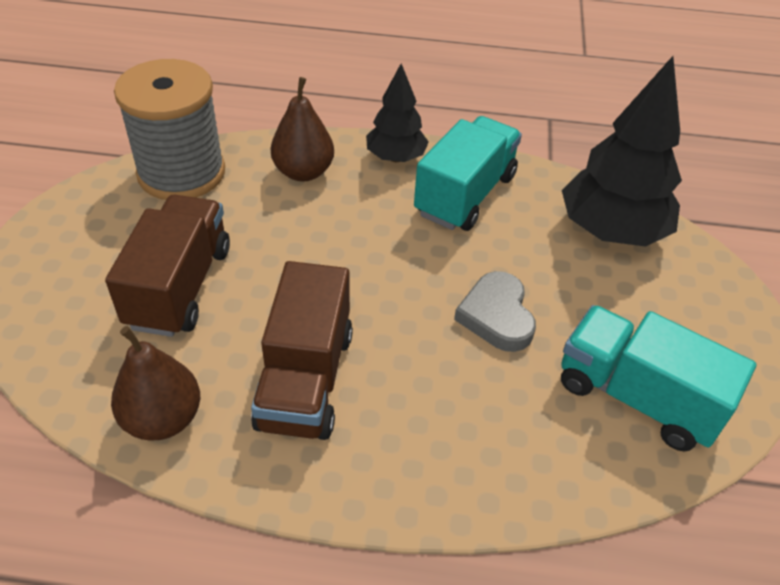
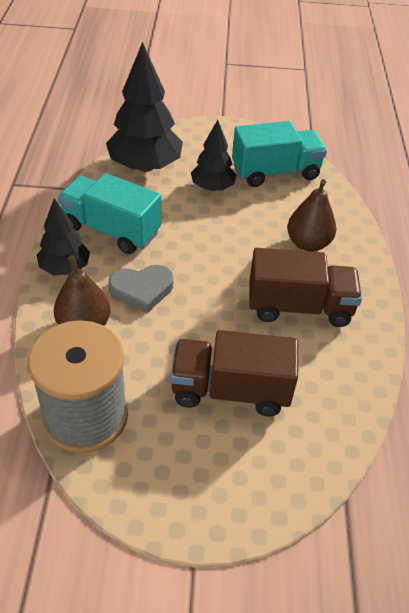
camera: 95 degrees left, 0 degrees up
(163, 419) = (350, 377): brown pear -> brown pear (308, 243)
(496, 316) = (227, 220): grey heart -> grey heart (142, 290)
(575, 305) = (212, 187): none -> black tree
(637, 397) = (275, 172): turquoise truck -> turquoise truck turned 135 degrees counterclockwise

